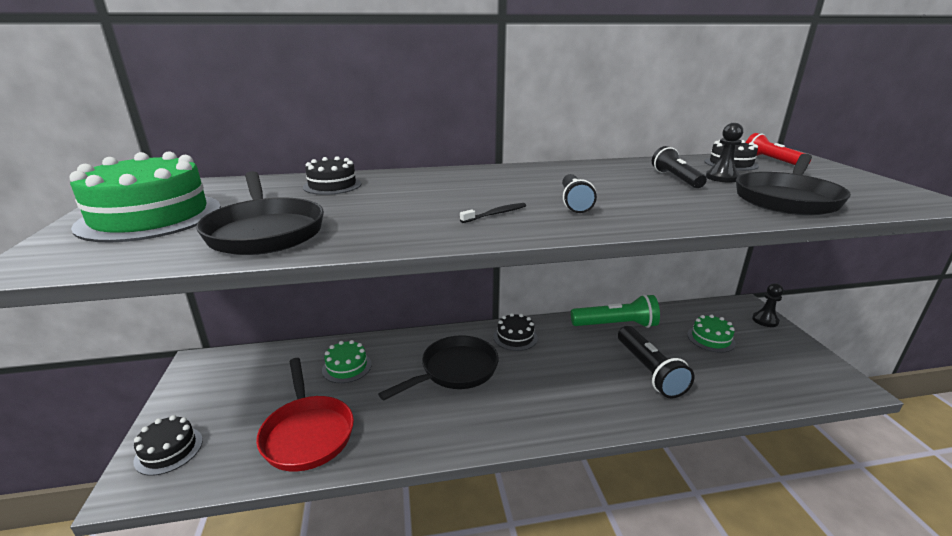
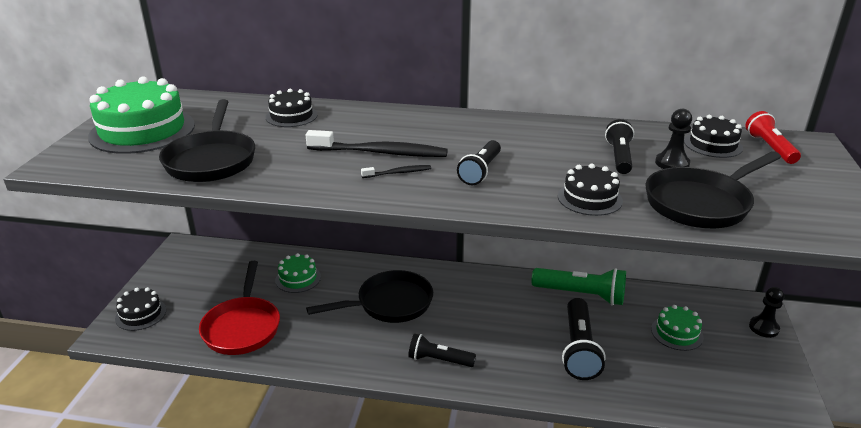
camera: 20 degrees right, 5 degrees up
(458, 201) = (380, 153): none -> black toothbrush
(515, 337) = (466, 285): black cake -> black cake (589, 198)
(536, 414) = (439, 360): none -> black flashlight

